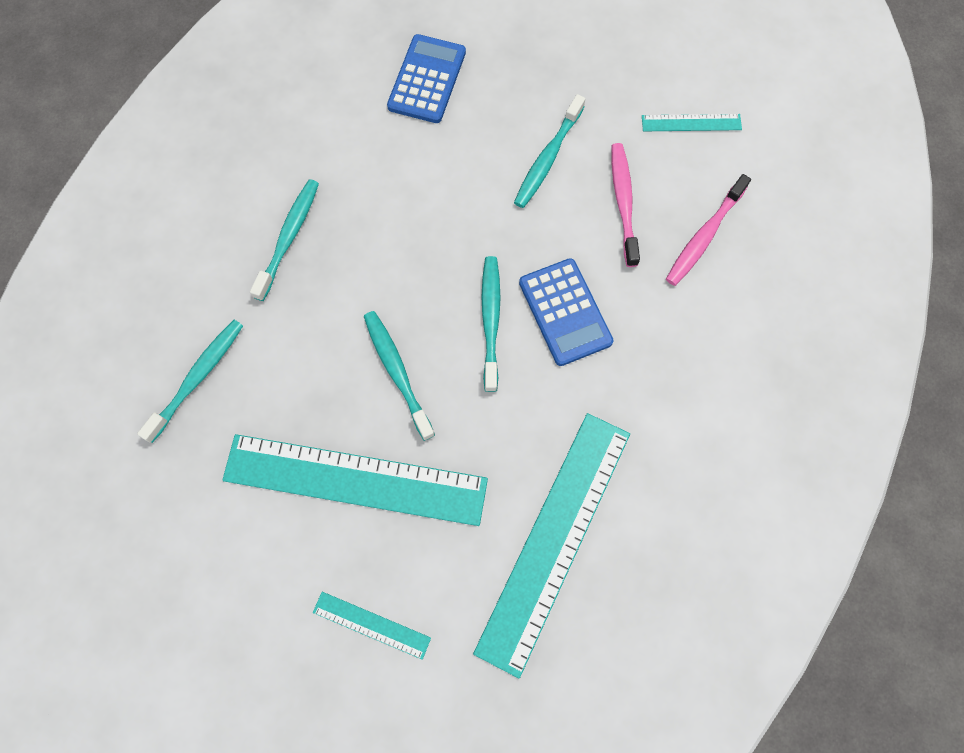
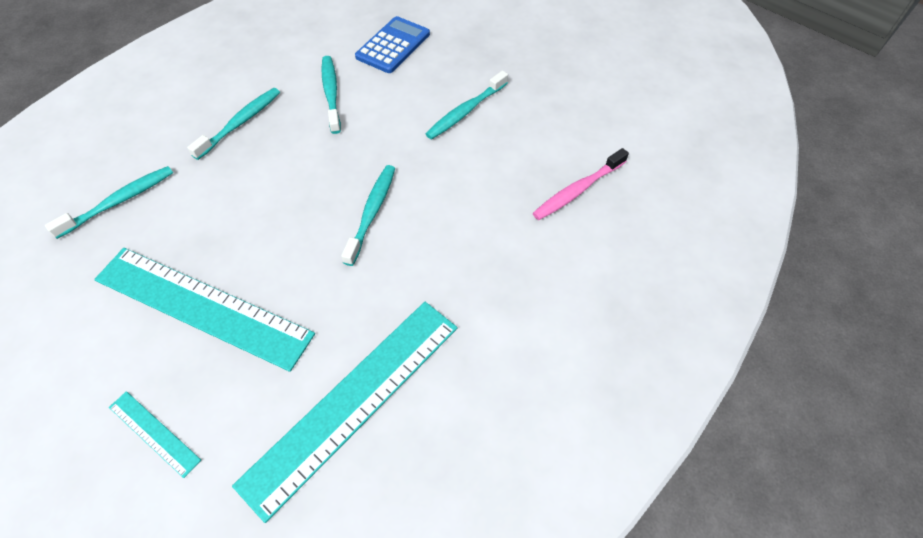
camera: 15 degrees right, 15 degrees down
(397, 372) = (277, 233): turquoise toothbrush -> turquoise toothbrush (331, 93)
(565, 312) = (437, 220): blue calculator -> none
(623, 202) = (516, 153): pink toothbrush -> none
(691, 122) = (592, 110): turquoise ruler -> none

